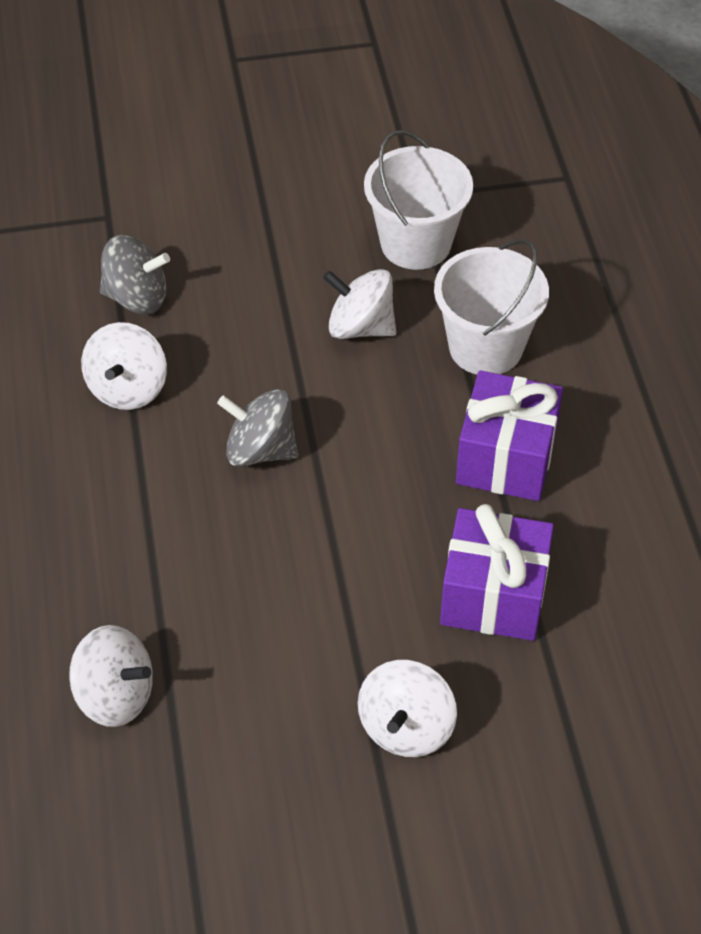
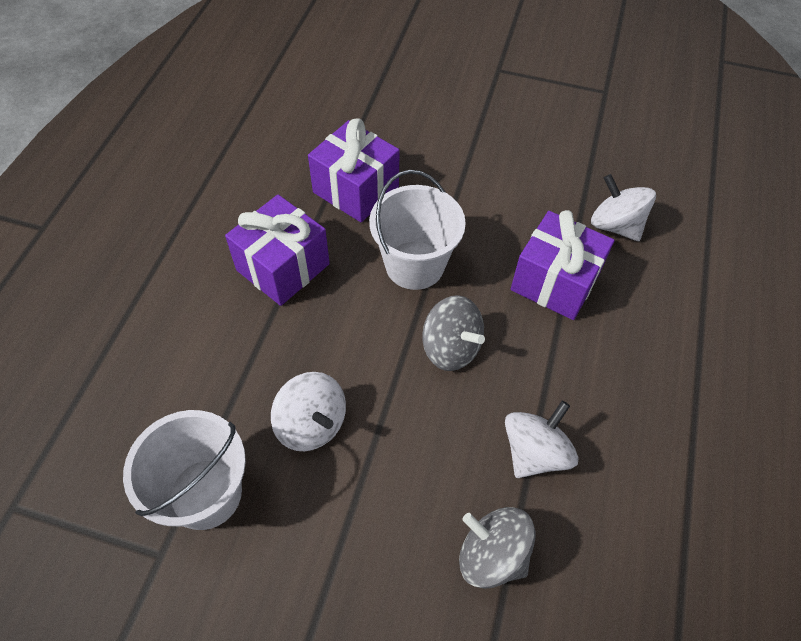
camera: 155 degrees left, 5 degrees up
(171, 576) = (555, 282): none -> purple gift
(406, 727) = (451, 147): white spinning top -> none
(485, 347) = (229, 358): white bucket -> white bucket (414, 265)

